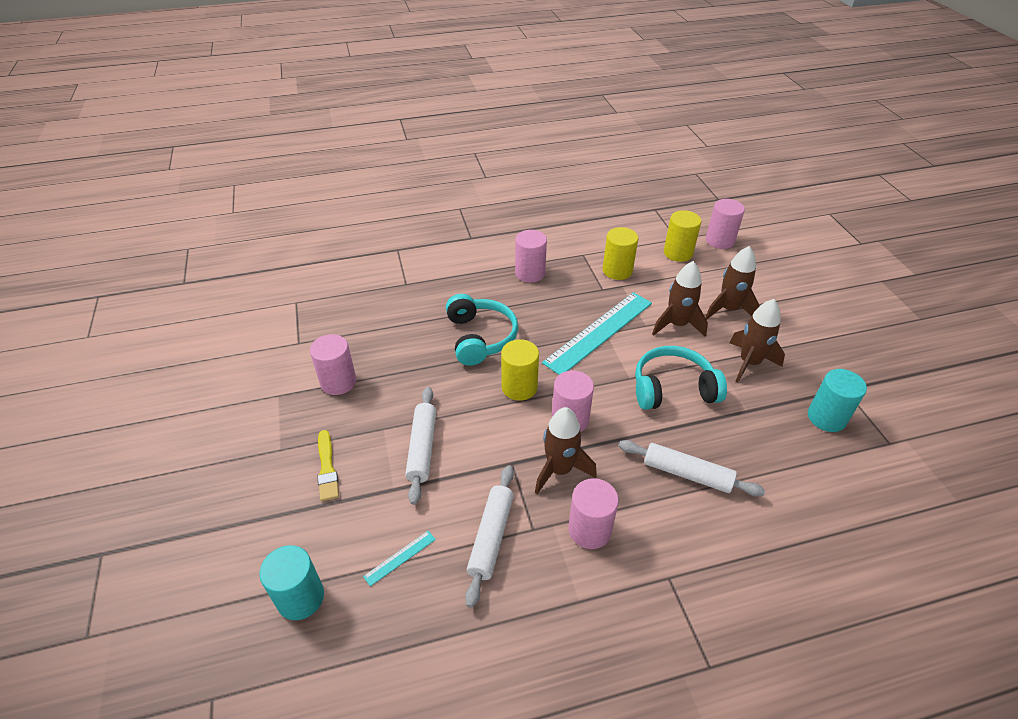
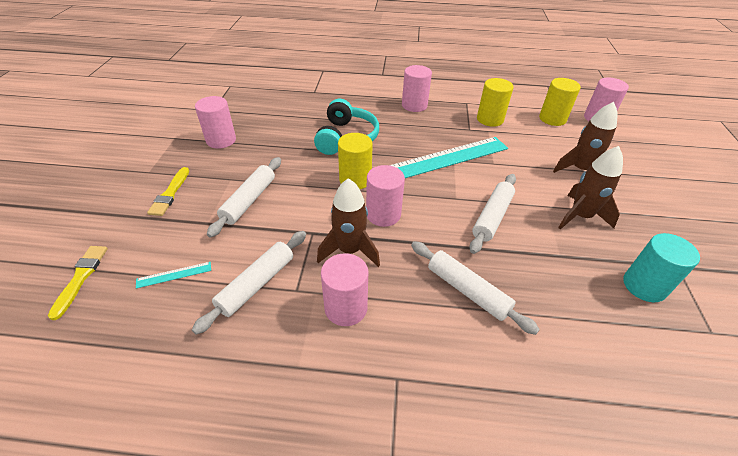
camera: 20 degrees right, 0 degrees up
(300, 597) = (80, 278): turquoise cylinder -> yellow brush
(673, 389) = (492, 217): turquoise headphones -> white rolling pin
(677, 325) = (523, 169): brown rocket -> none

